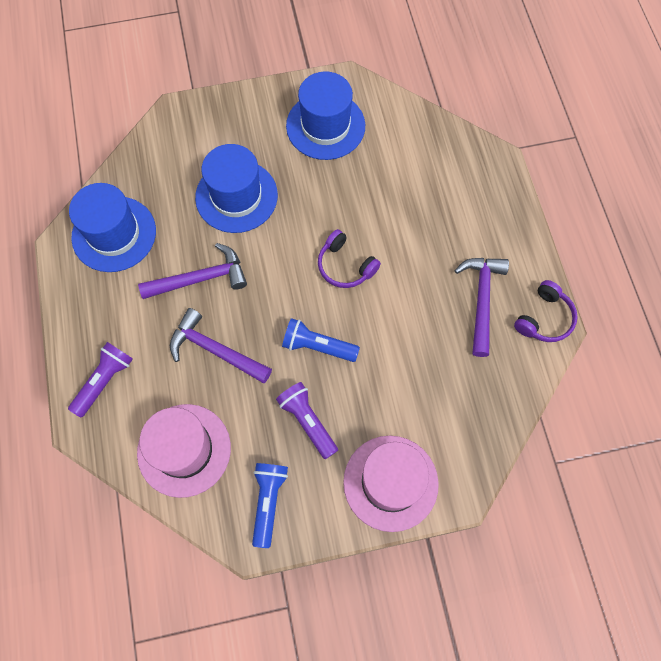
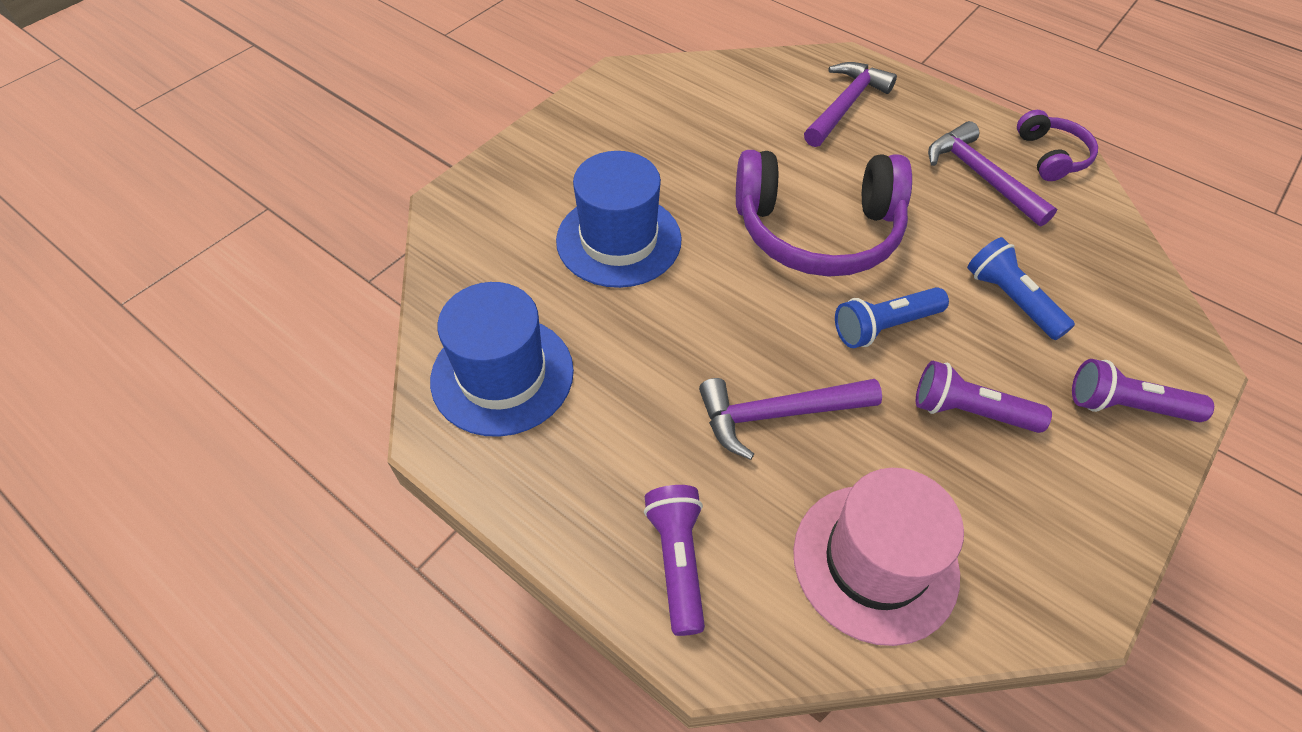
camera: 40 degrees left, 15 degrees down
(200, 278) = (671, 350): purple hammer -> purple hammer (845, 105)
(268, 501) = (1039, 537): blue flashlight -> blue flashlight (1010, 299)
(325, 126) = (644, 121): blue hat -> none
(345, 266) = (817, 231): purple headphones -> purple headphones, size x2.01
(390, 482) = (1126, 406): pink hat -> purple flashlight

